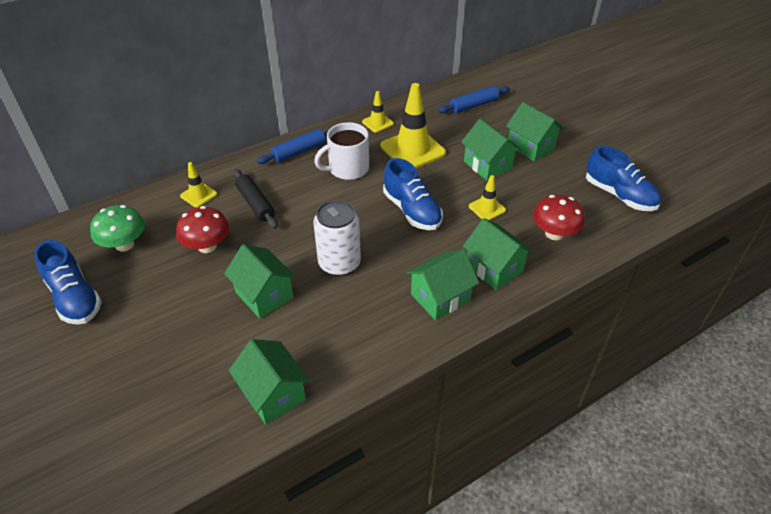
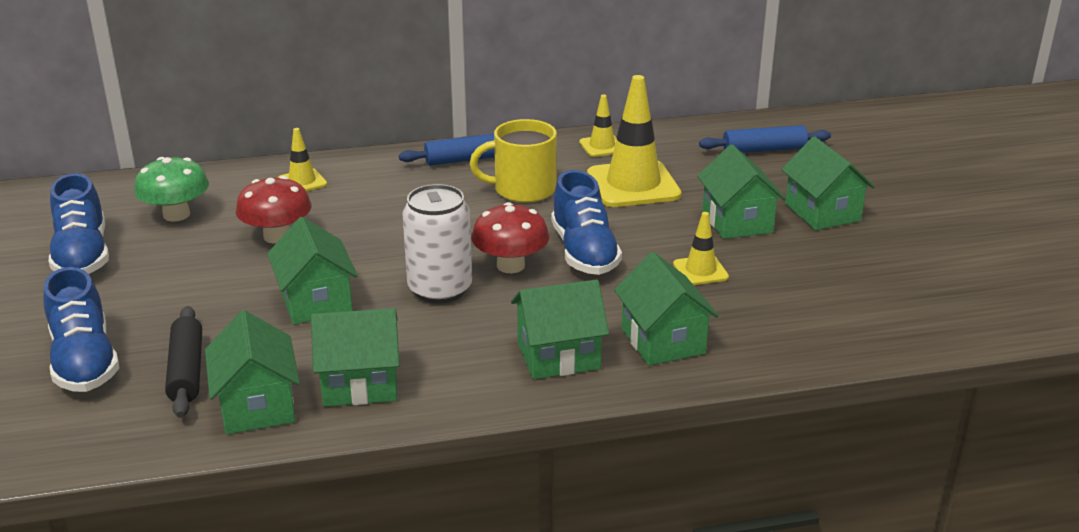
camera: 20 degrees right, 15 degrees down
(255, 203) = (370, 204): black rolling pin -> black rolling pin (187, 371)
(330, 355) = (360, 384): none -> green house
(347, 168) = (523, 189): white mug -> yellow mug
(554, 233) = (787, 320): red mushroom -> red mushroom (510, 265)
(619, 195) = (931, 296): blue shoe -> blue shoe (84, 361)

